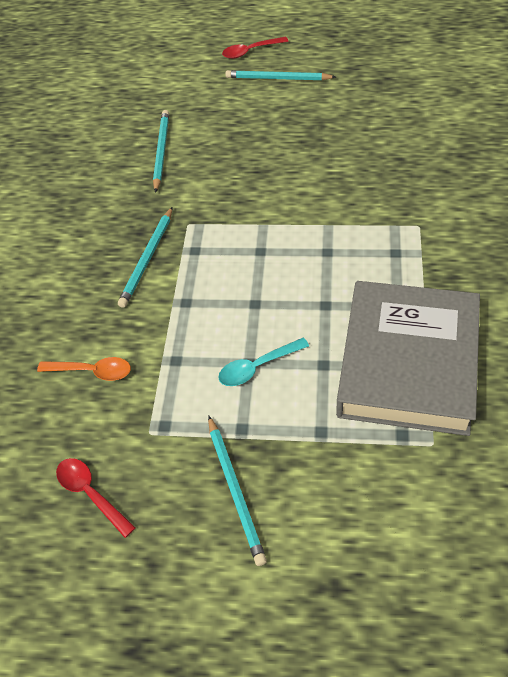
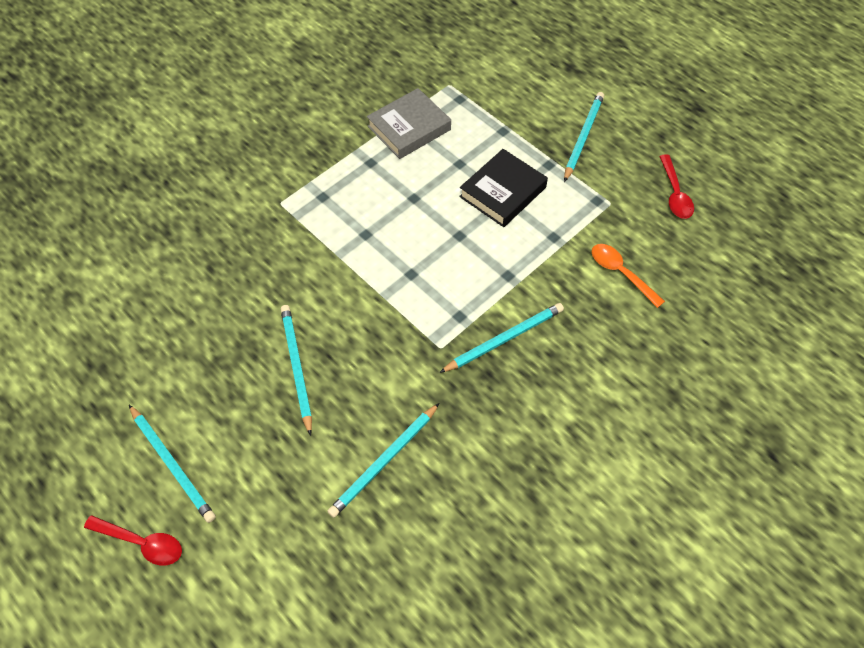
camera: 145 degrees left, 5 degrees up
(257, 367) = (502, 192): turquoise spoon -> black book
(268, 153) = (296, 367): none -> turquoise pencil
(408, 363) = (409, 128): grey book -> grey book, size x0.55

